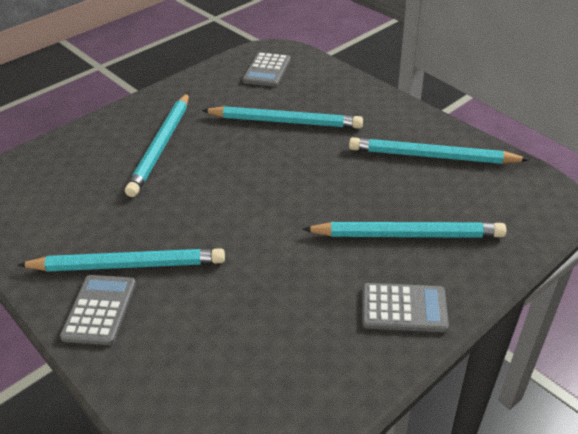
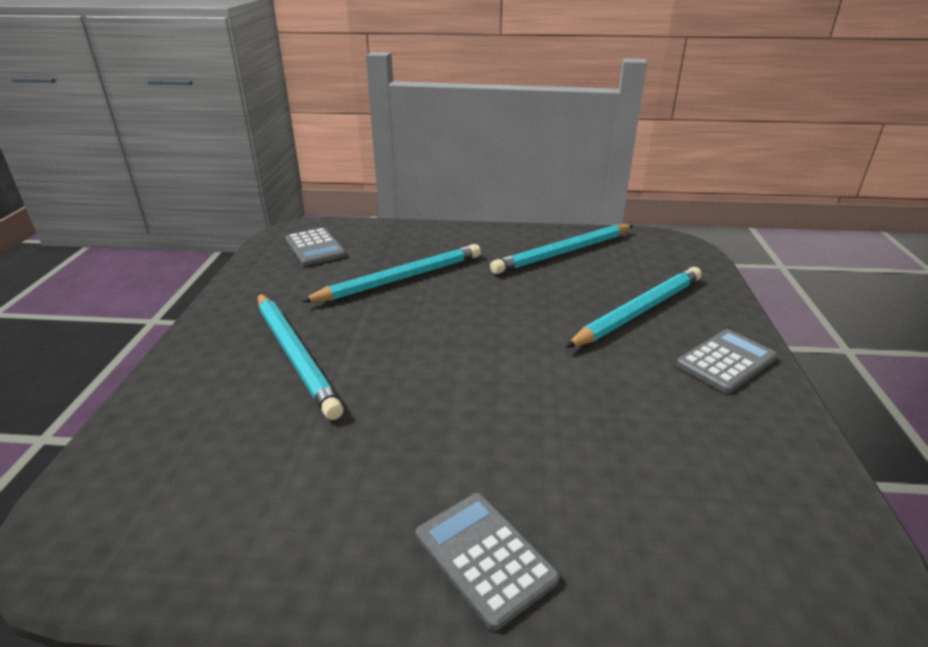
camera: 45 degrees left, 10 degrees down
(128, 265) = (441, 487): turquoise pencil -> none

